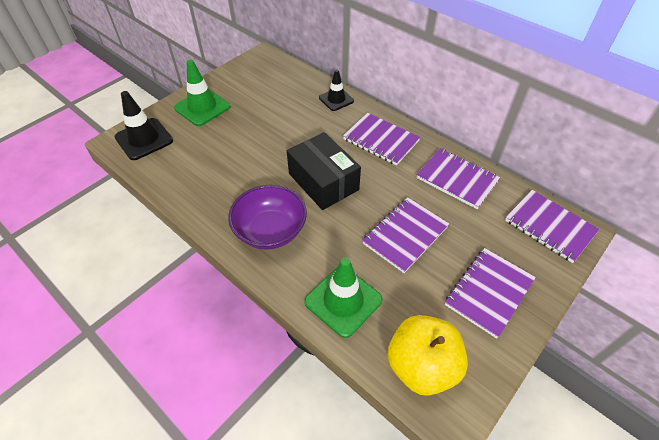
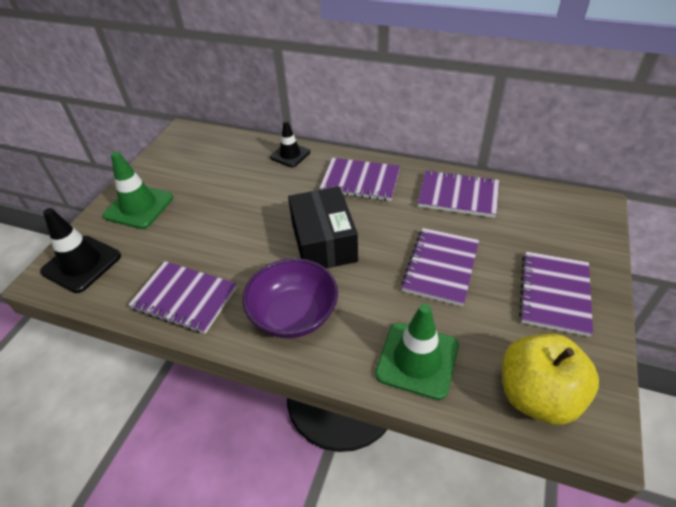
camera: 20 degrees left, 5 degrees down
(323, 182) = (323, 242): black box -> black box turned 45 degrees clockwise
(549, 227) = (569, 211): purple notebook -> purple notebook (185, 298)

